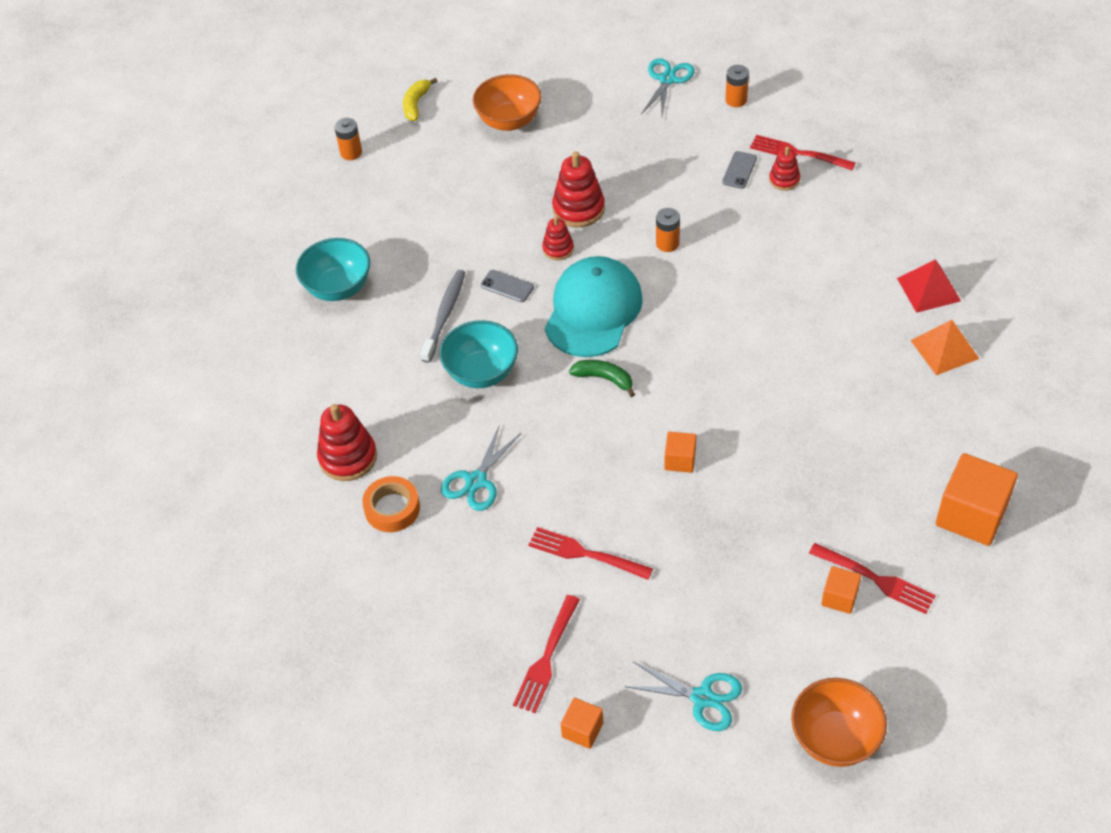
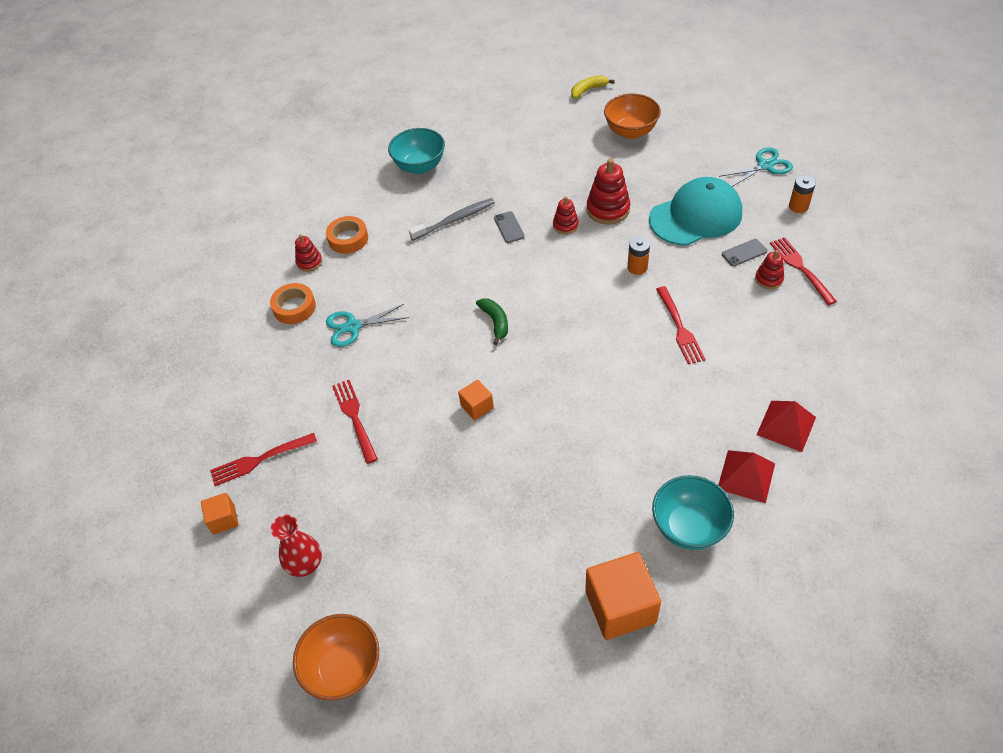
camera: 45 degrees right, 0 degrees up
(348, 457) = (309, 262): red stacking toy -> red stacking toy, size x0.59
(351, 152) = (518, 96): orange battery -> none
(359, 407) = (348, 239): none -> orange tape
(481, 372) = (433, 267): turquoise bowl -> turquoise bowl (688, 527)
(593, 310) = (540, 276): turquoise cap -> turquoise cap (696, 216)
(702, 698) = (305, 564): turquoise scissors -> red vase
(839, 597) = (462, 580): orange cube -> none
(876, 579) = (500, 590): red fork -> red fork (679, 328)
(944, 349) = (746, 476): orange pyramid -> red pyramid

